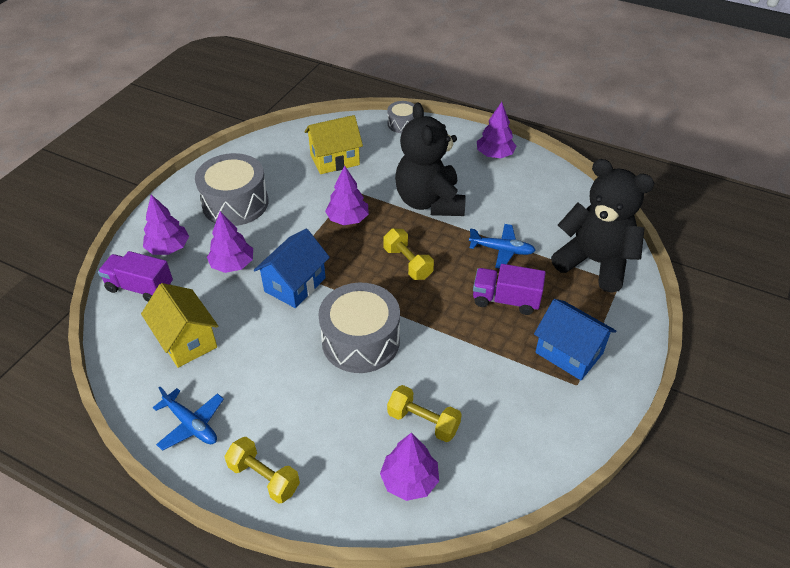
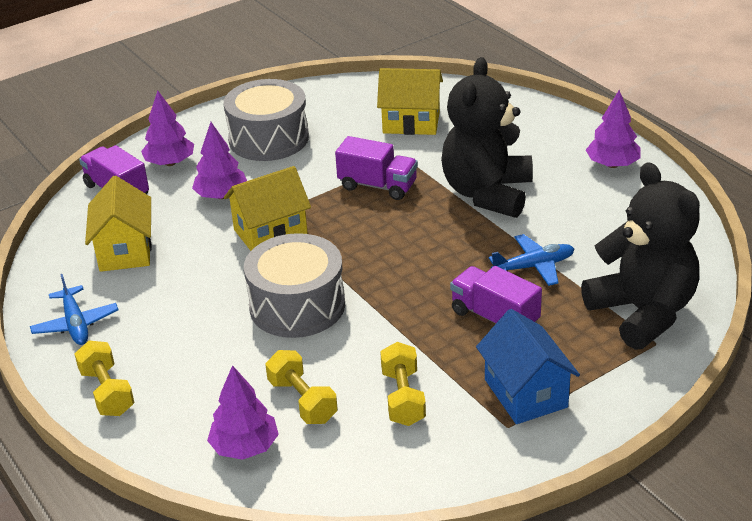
camera: 30 degrees right, 10 degrees down
(295, 284) = (270, 232): blue house -> yellow house
(348, 219) = (378, 186): purple tree -> purple truck
(402, 124) = (522, 104): grey drum -> none
(407, 263) = (410, 247): yellow dumbbell -> yellow dumbbell (403, 398)
(502, 250) = (534, 266): blue plane -> blue plane turned 60 degrees counterclockwise

